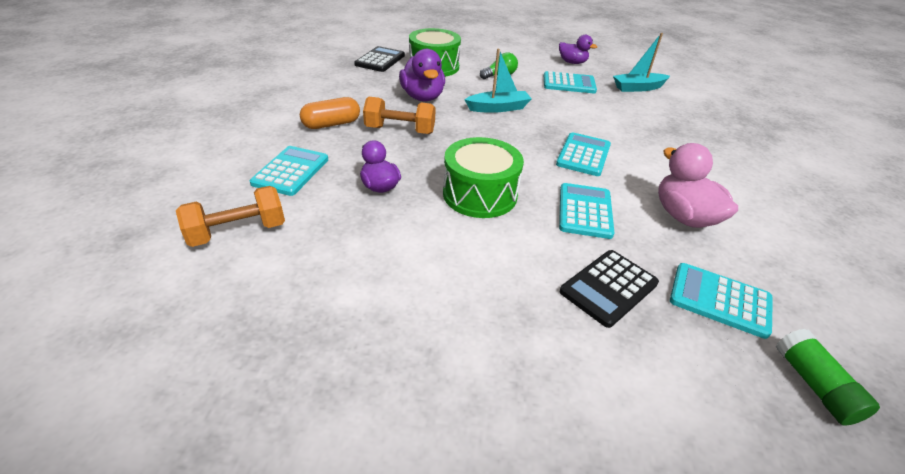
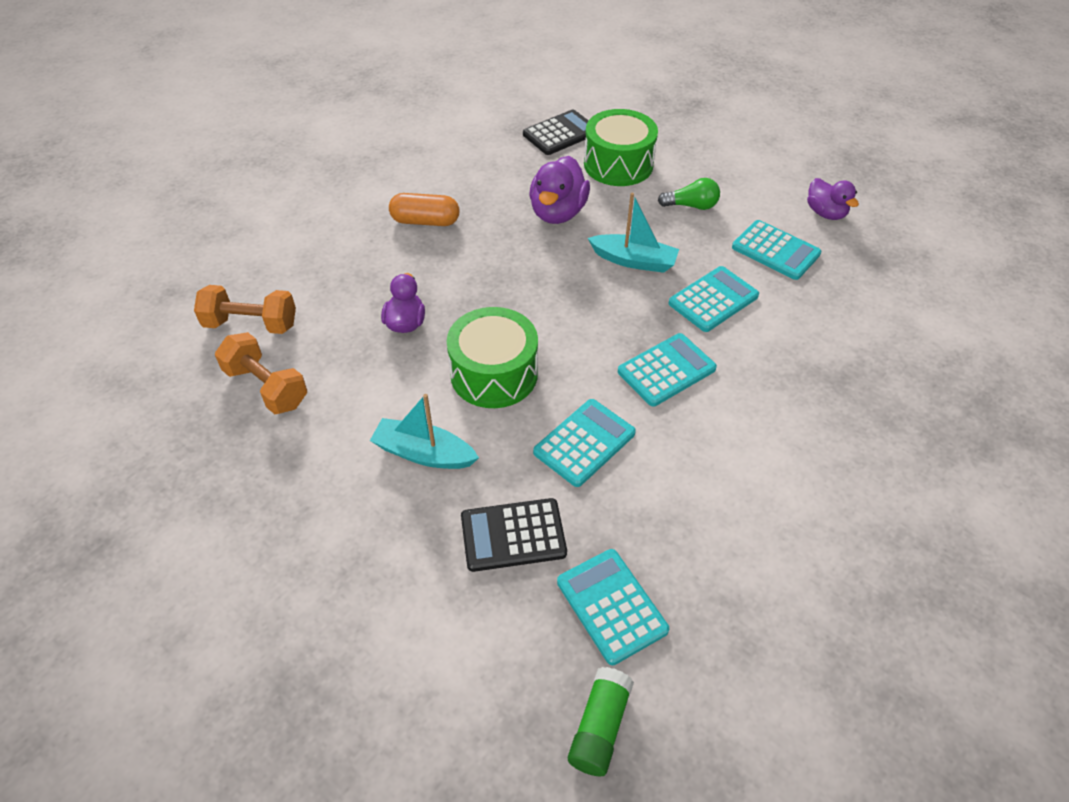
camera: 35 degrees right, 10 degrees up
(291, 171) = (341, 271): turquoise calculator -> turquoise calculator (713, 300)
(400, 130) = (488, 255): orange dumbbell -> orange dumbbell (266, 387)
(638, 88) = (875, 292): turquoise boat -> turquoise boat (423, 453)
(684, 217) = (692, 501): pink duck -> none

